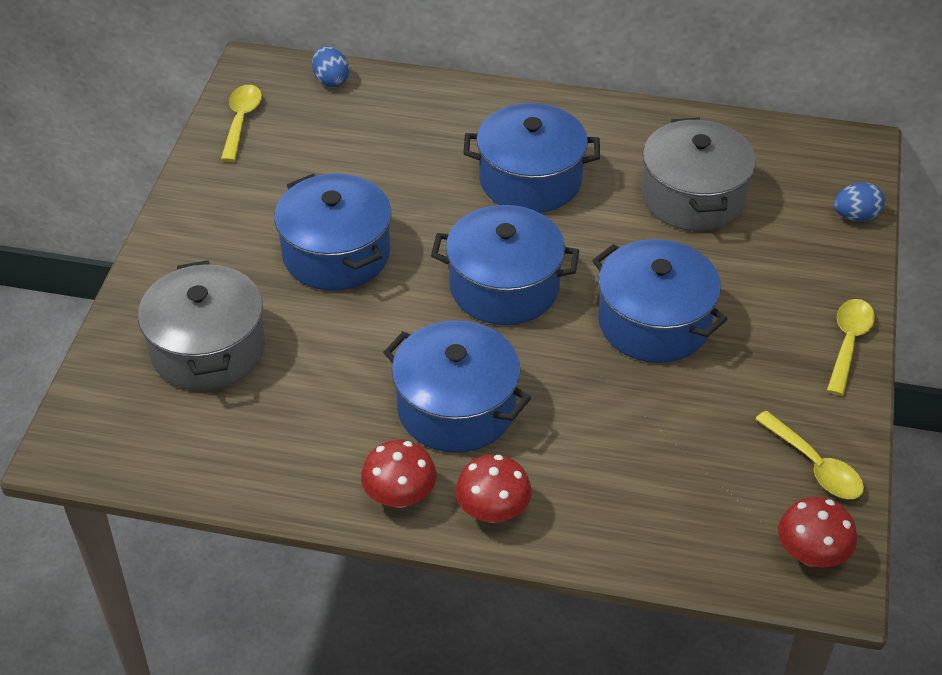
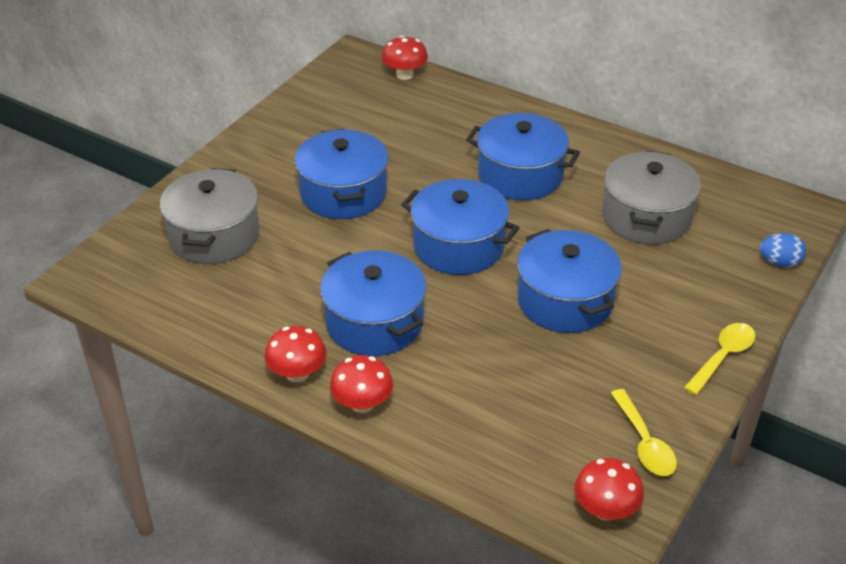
camera: 20 degrees right, 5 degrees down
(241, 121) = (324, 88): yellow spoon -> none
(331, 80) = (404, 75): blue egg -> red mushroom

